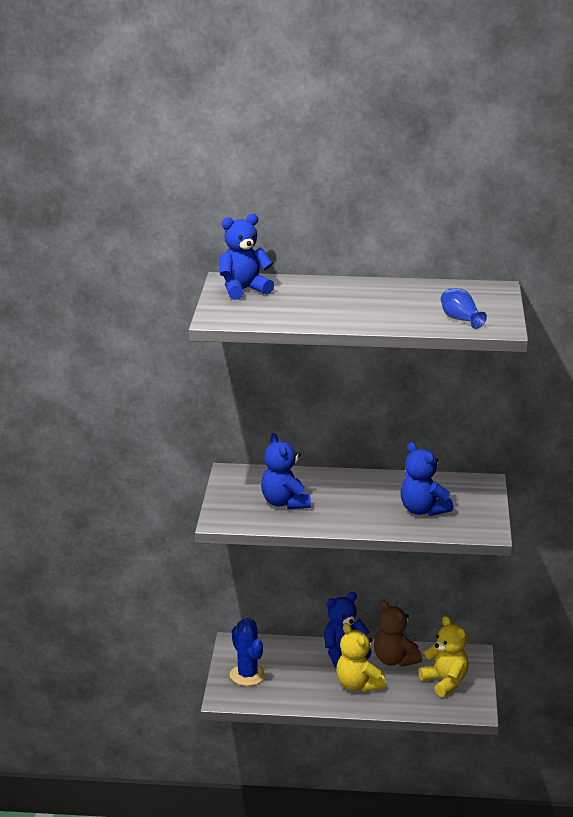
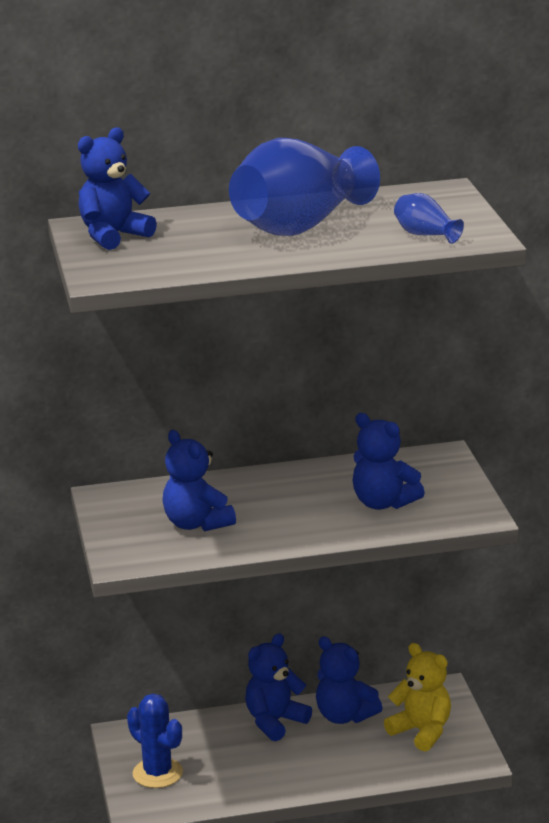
camera: 15 degrees left, 0 degrees up
(358, 685) = (310, 757): yellow teddy bear -> none
(376, 300) = (300, 226): none -> blue vase
(394, 660) = (344, 716): brown teddy bear -> blue teddy bear

